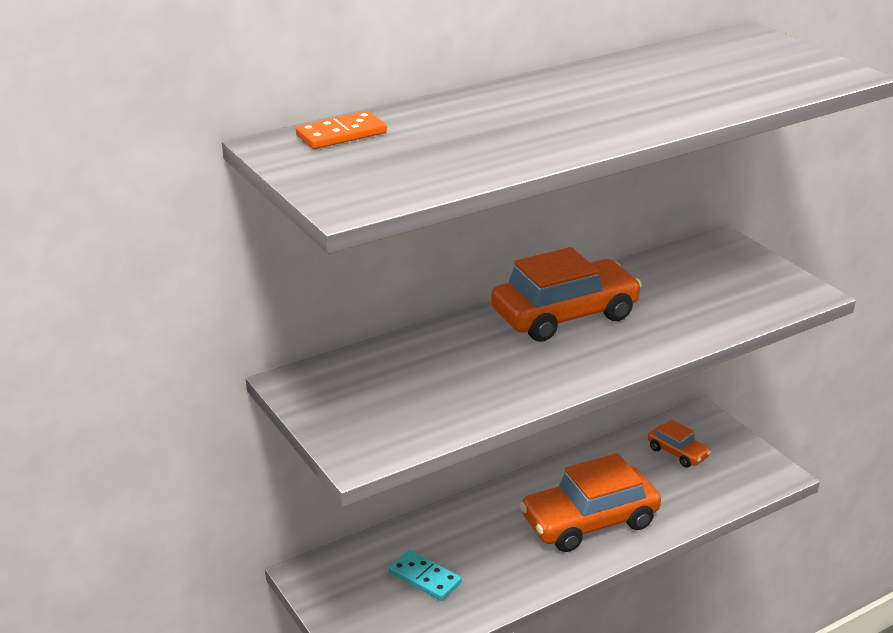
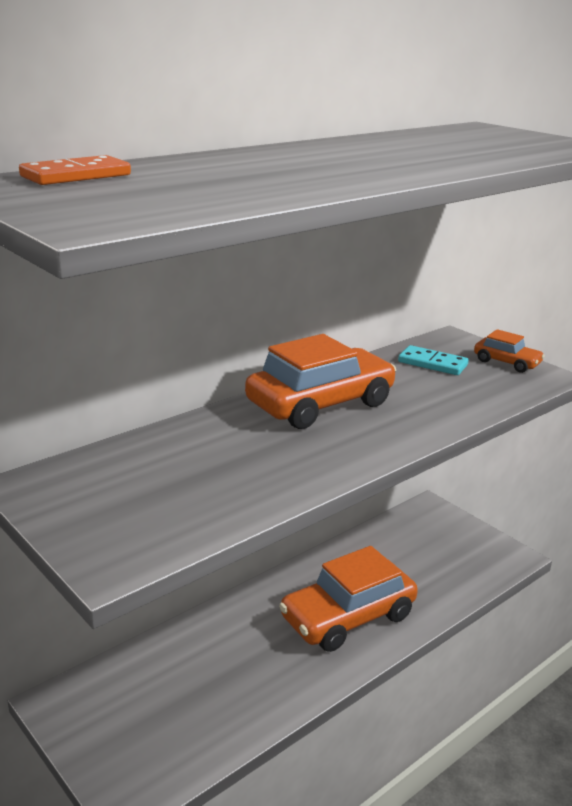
camera: 10 degrees left, 5 degrees down
(425, 578) = (186, 694): turquoise domino -> turquoise domino (432, 363)
(677, 452) = (417, 542): orange car -> orange car (507, 362)

